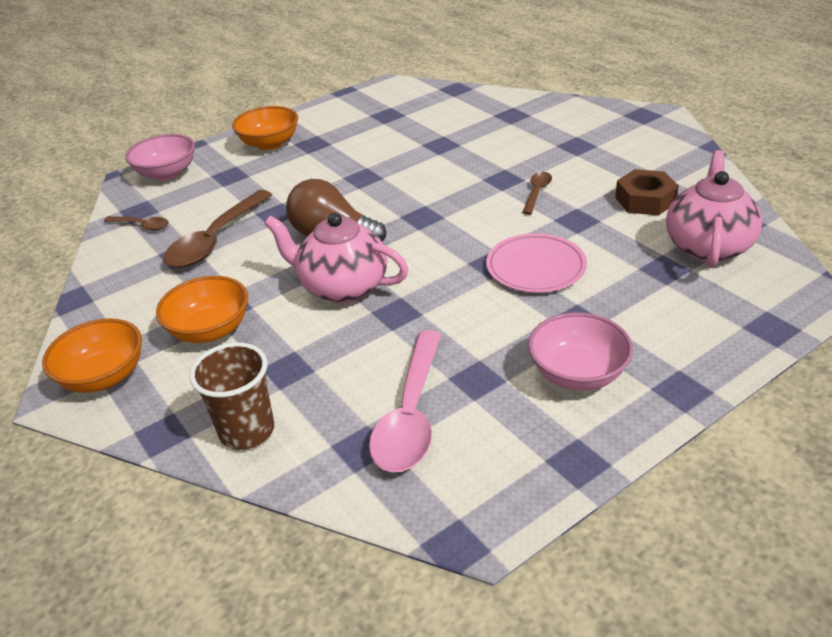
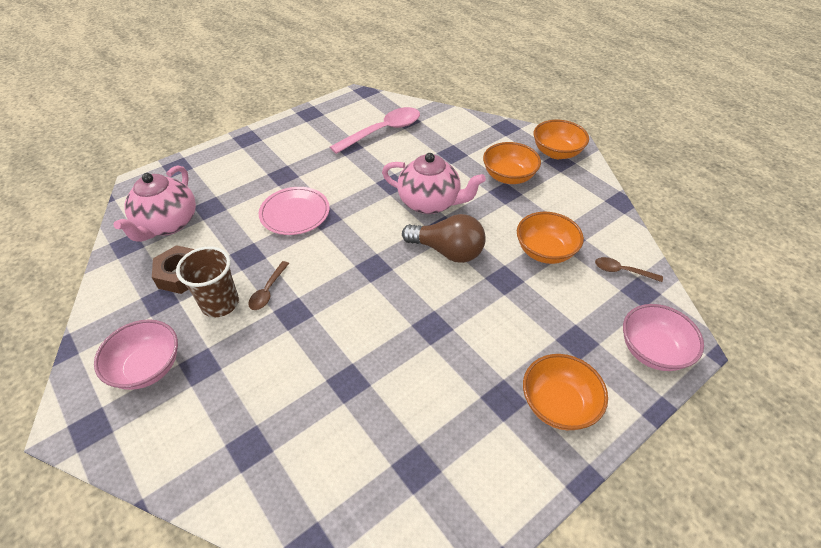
camera: 175 degrees right, 10 degrees up
(216, 239) = (545, 251): brown spoon -> orange bowl
(247, 431) = (463, 127): brown cup -> brown cup (220, 303)
(411, 414) = (383, 131): pink spoon -> pink spoon turned 45 degrees clockwise
(577, 374) = (295, 146): pink bowl -> pink bowl (147, 367)

